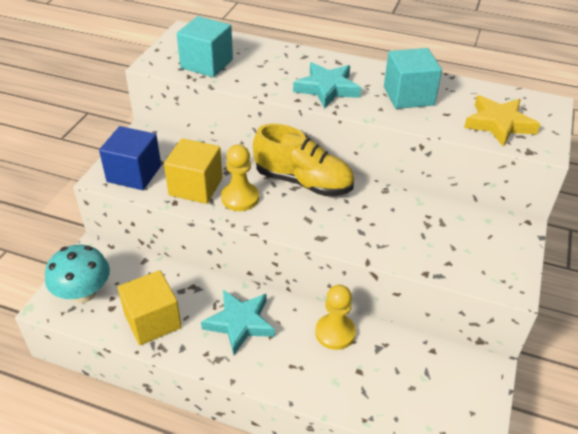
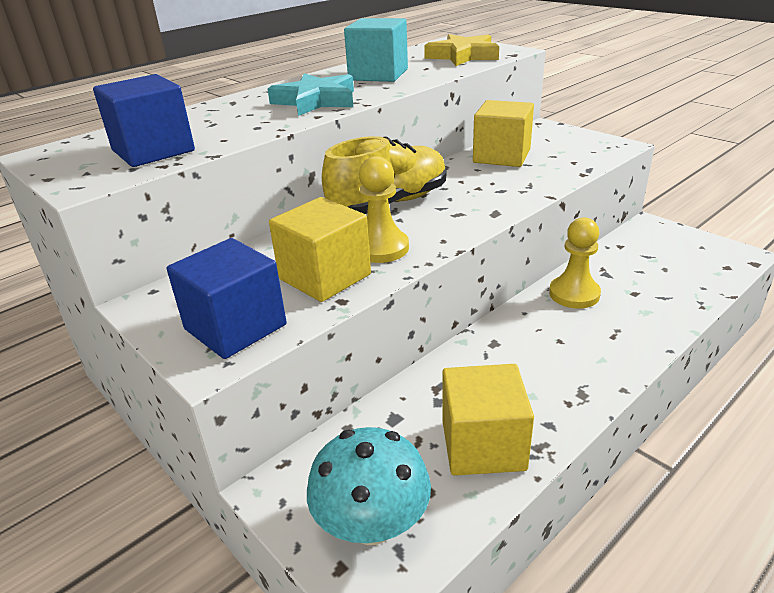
camera: 60 degrees left, 10 degrees down
(207, 64) = (153, 151): turquoise cube -> blue cube
(240, 323) = (527, 360): turquoise star -> none
(428, 216) = (501, 156): none -> yellow cube

